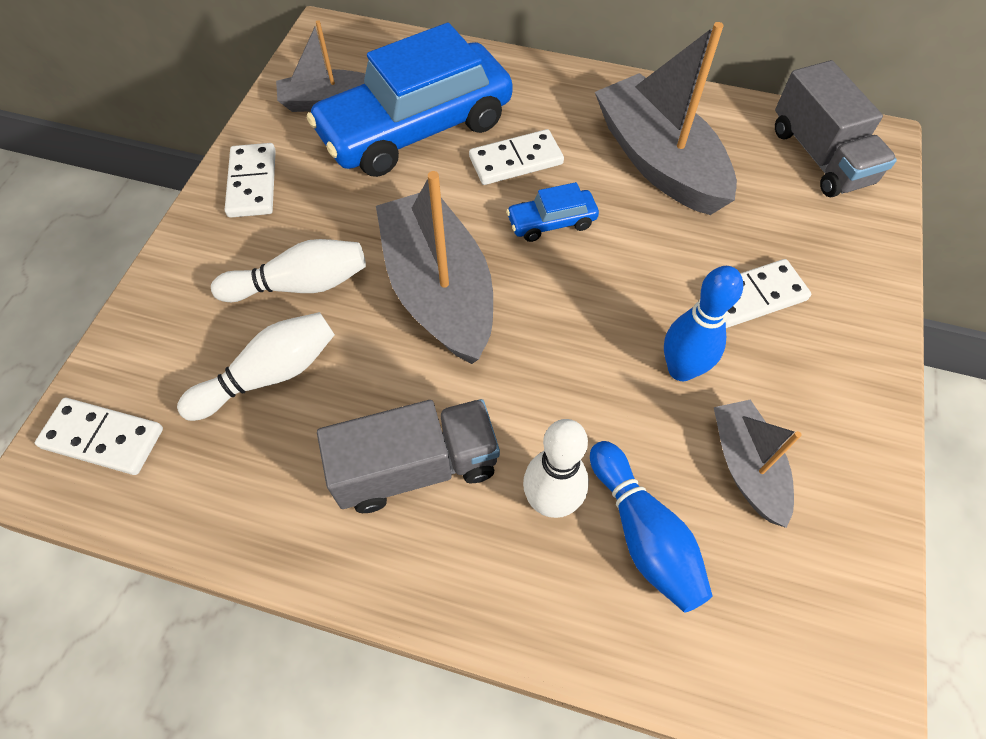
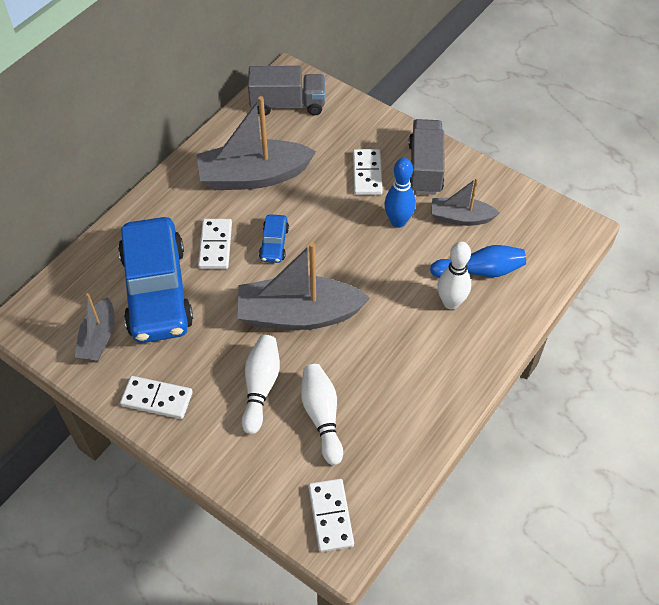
camera: 70 degrees left, 5 degrees down
(103, 438) = (331, 516): white domino -> white domino turned 45 degrees counterclockwise
(416, 467) = (410, 356): grey truck -> grey truck (425, 168)

